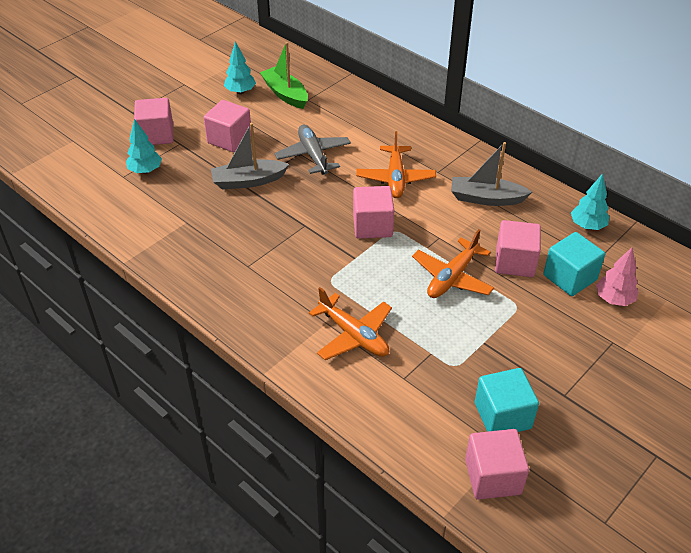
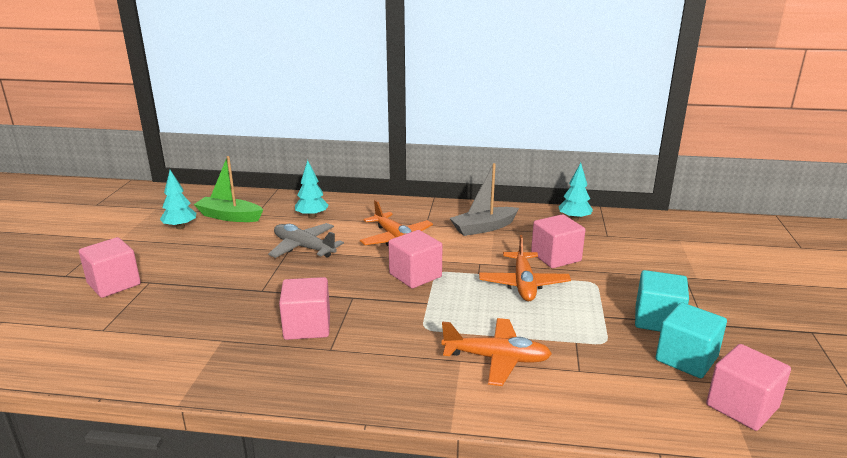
camera: 35 degrees left, 20 degrees down
(145, 171) = (128, 315): turquoise tree -> turquoise tree (312, 216)
(229, 139) = (204, 262): pink cube -> pink cube (307, 326)
(248, 181) = (258, 285): grey boat -> none
(569, 277) = (604, 251): turquoise cube -> turquoise cube (657, 320)
(614, 299) = (649, 252): pink tree -> none

